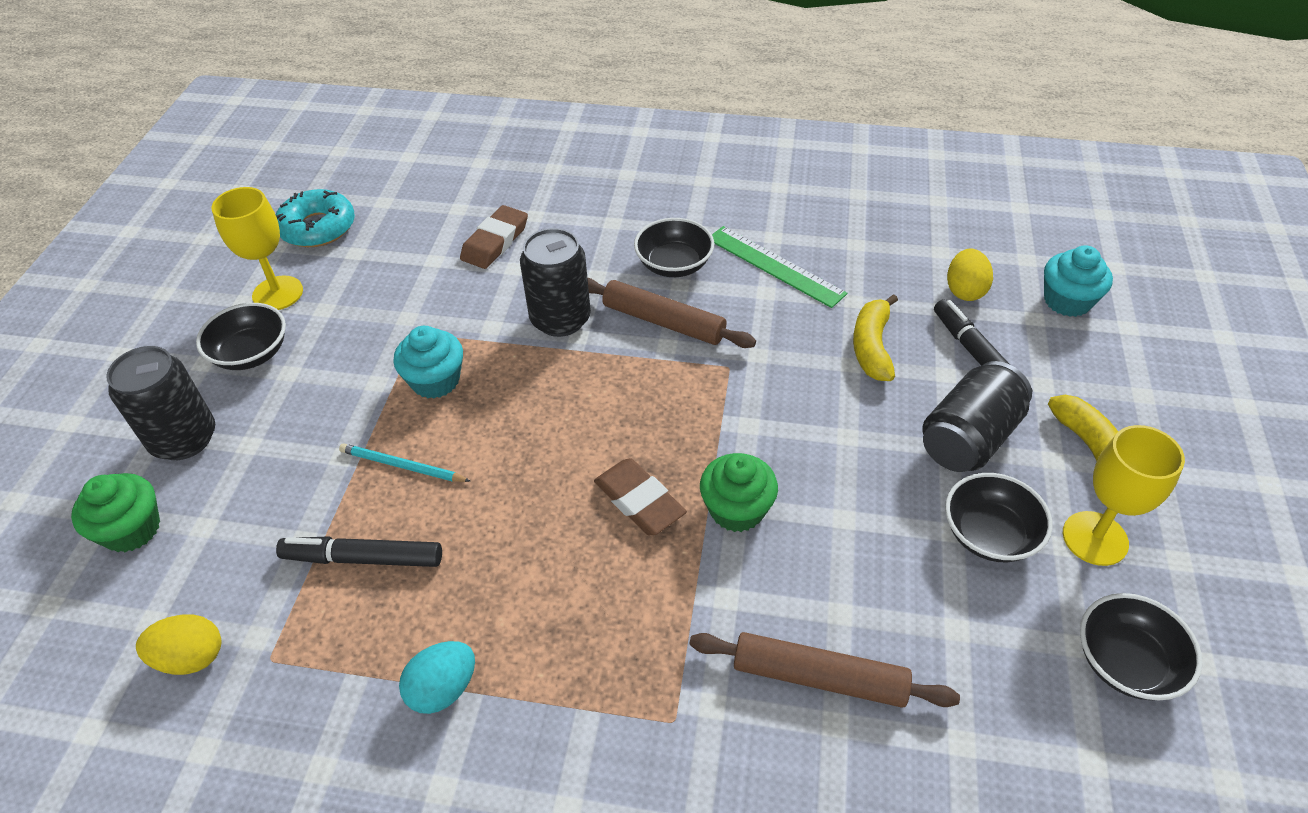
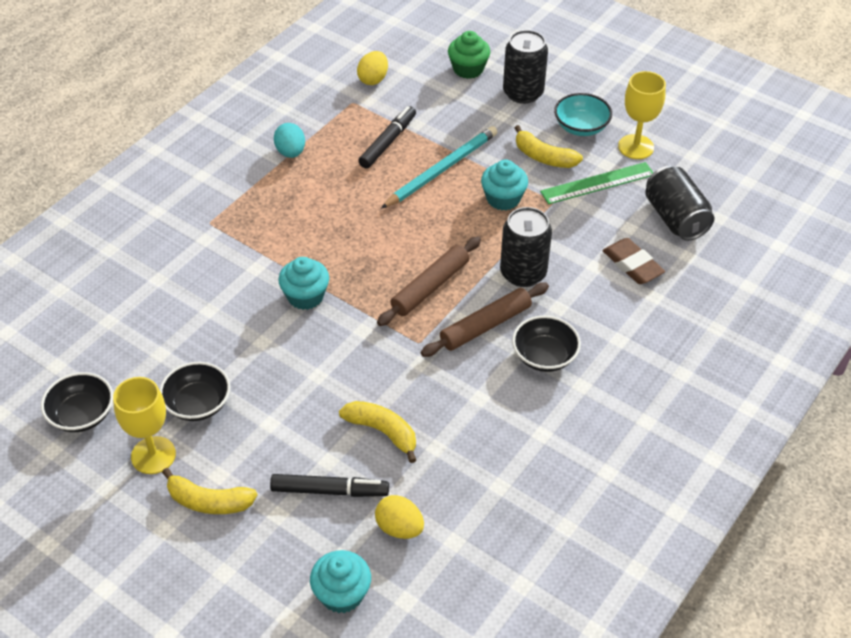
camera: 115 degrees right, 0 degrees up
(251, 353) = (581, 127): black bowl -> turquoise bowl
(318, 228) = (703, 178): turquoise donut -> none
(331, 369) = (543, 157): none -> yellow banana
(402, 466) = (442, 169): turquoise pencil -> turquoise pencil, size x1.78
(639, 501) = (343, 257): brown eraser -> none
(736, 509) = (305, 296): green cupcake -> turquoise cupcake
(774, 266) = (505, 417): green ruler -> green ruler (597, 183)
(819, 677) = (184, 284): brown rolling pin -> brown rolling pin (430, 287)
(968, 438) = (268, 438): black can -> black can (675, 218)

